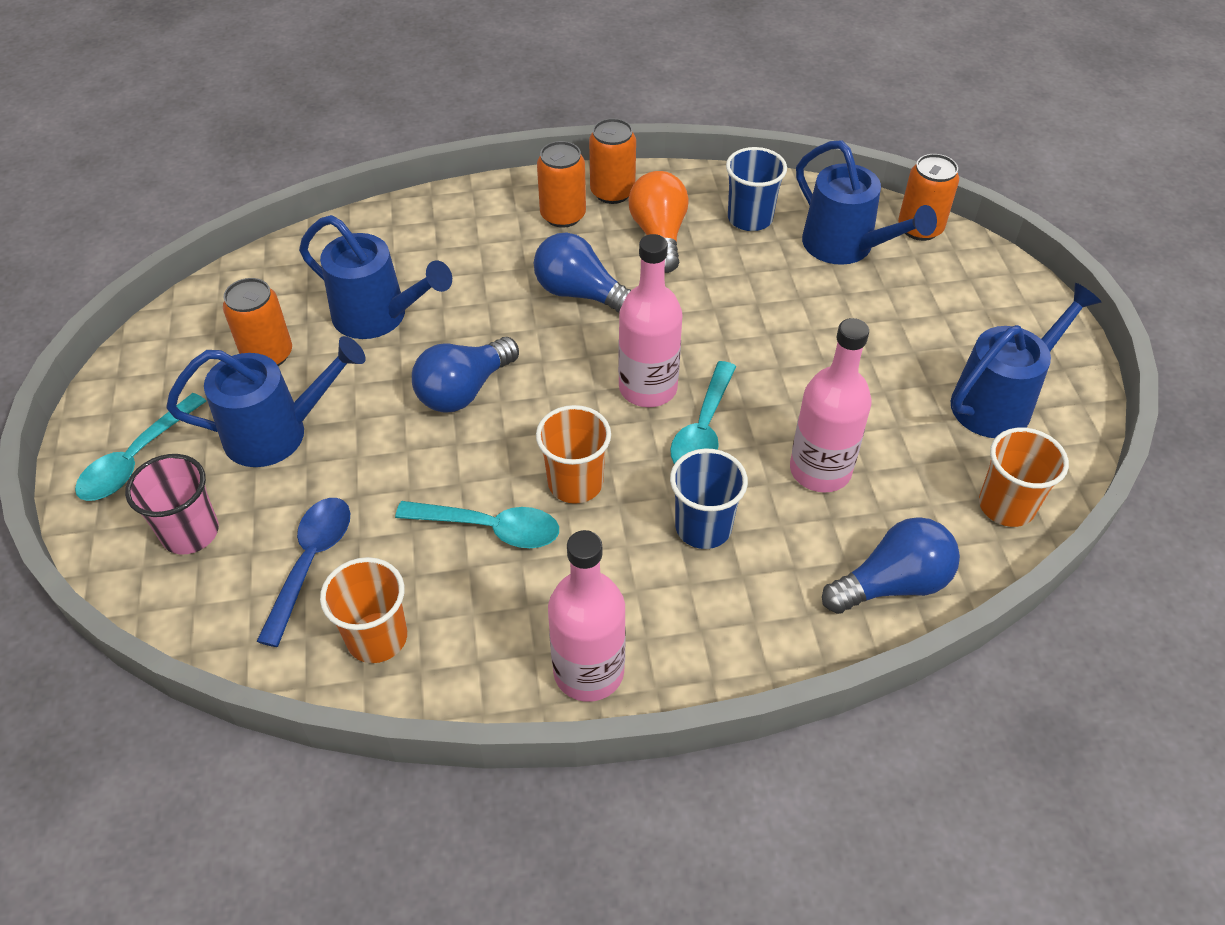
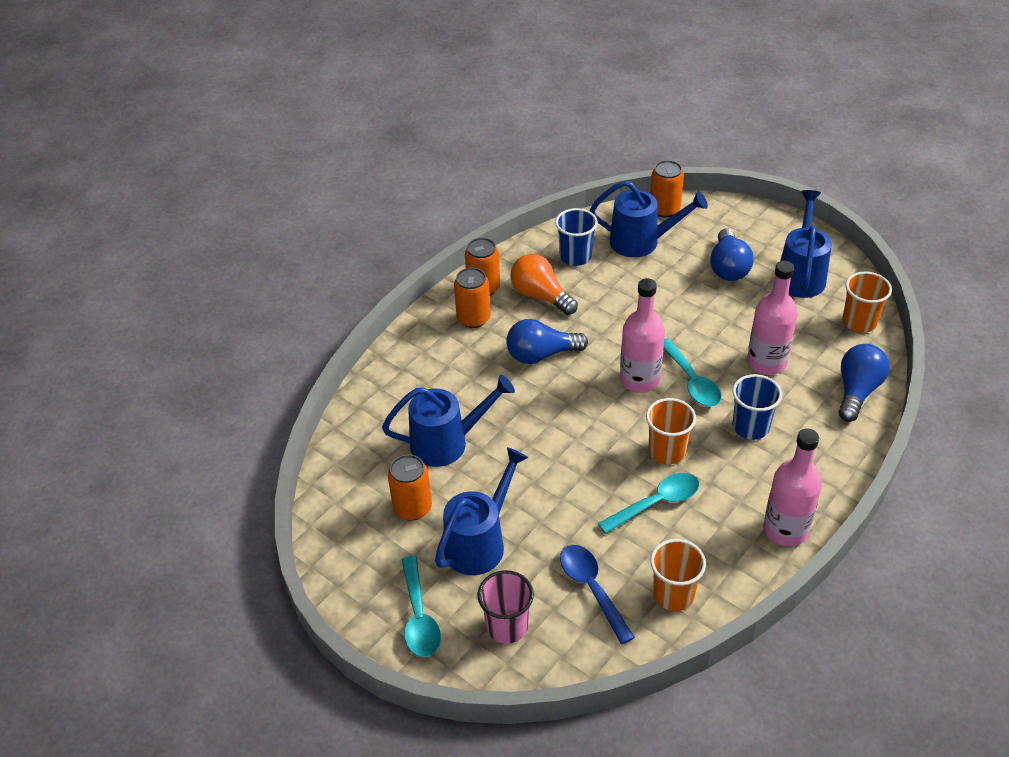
camera: 40 degrees left, 5 degrees down
(464, 390) = (549, 447): blue light bulb -> blue light bulb (728, 267)

